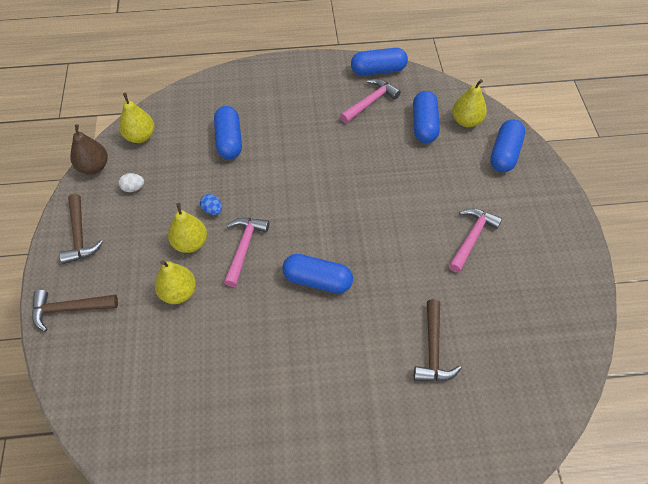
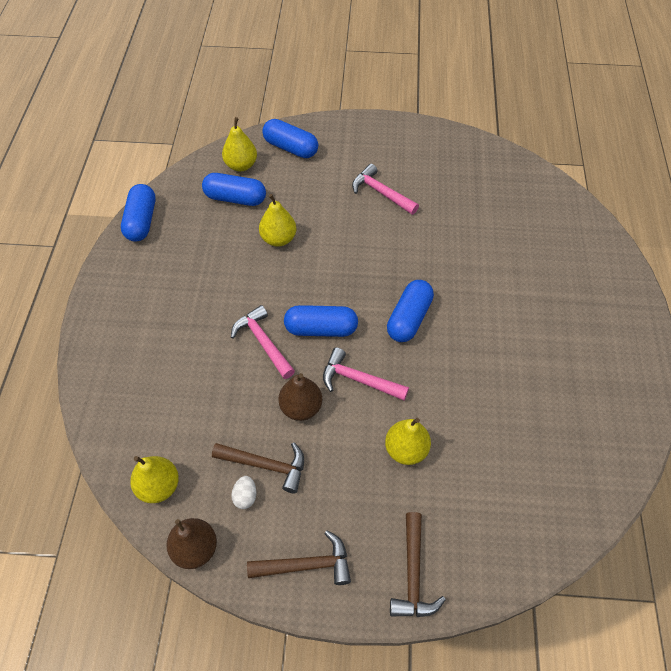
camera: 80 degrees left, 0 degrees up
(190, 243) = (342, 434): yellow pear -> yellow pear (278, 239)
(212, 210) = (301, 407): blue egg -> brown pear
(229, 140) = (199, 381): blue capsule -> blue capsule (321, 329)
(370, 102) = (187, 236): pink hammer -> pink hammer (263, 342)
(433, 349) = (490, 244): brown hammer -> brown hammer (266, 465)

